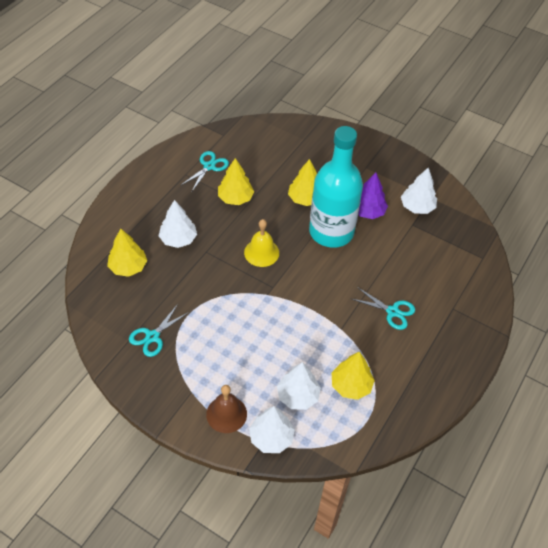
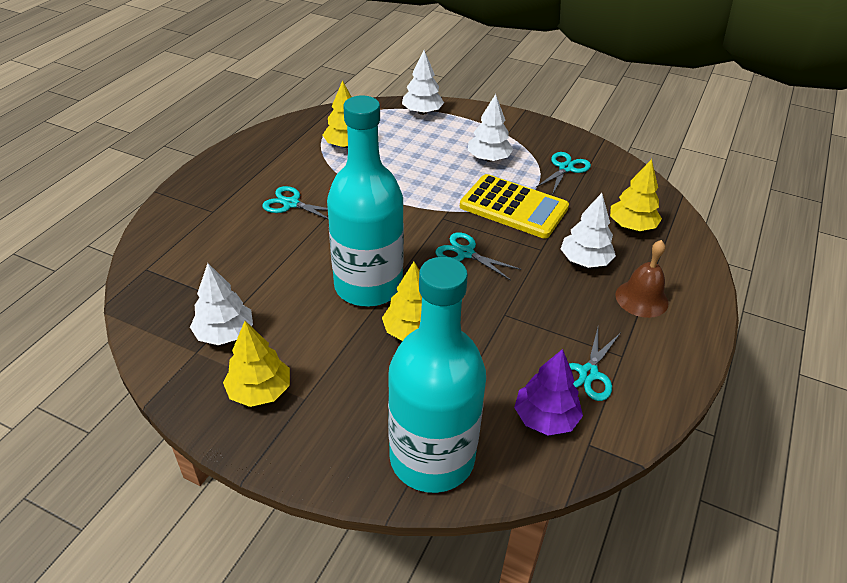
camera: 175 degrees right, 10 degrees down
(214, 293) = (513, 207): none -> yellow calculator
(226, 414) = (467, 123): brown bell -> brown bell (641, 298)
(235, 198) = (525, 323): yellow tree -> yellow tree (259, 391)
(261, 252) = (465, 253): yellow bell -> turquoise scissors
(298, 396) = (400, 136): white tree -> white tree (488, 159)
(302, 136) = (432, 458): none -> turquoise bottle
(367, 211) = (309, 319): purple tree -> purple tree (545, 418)

